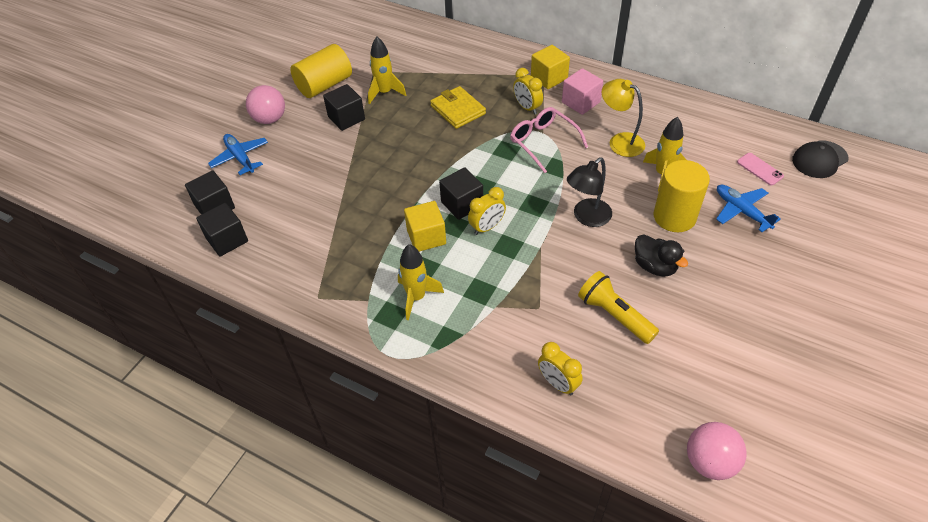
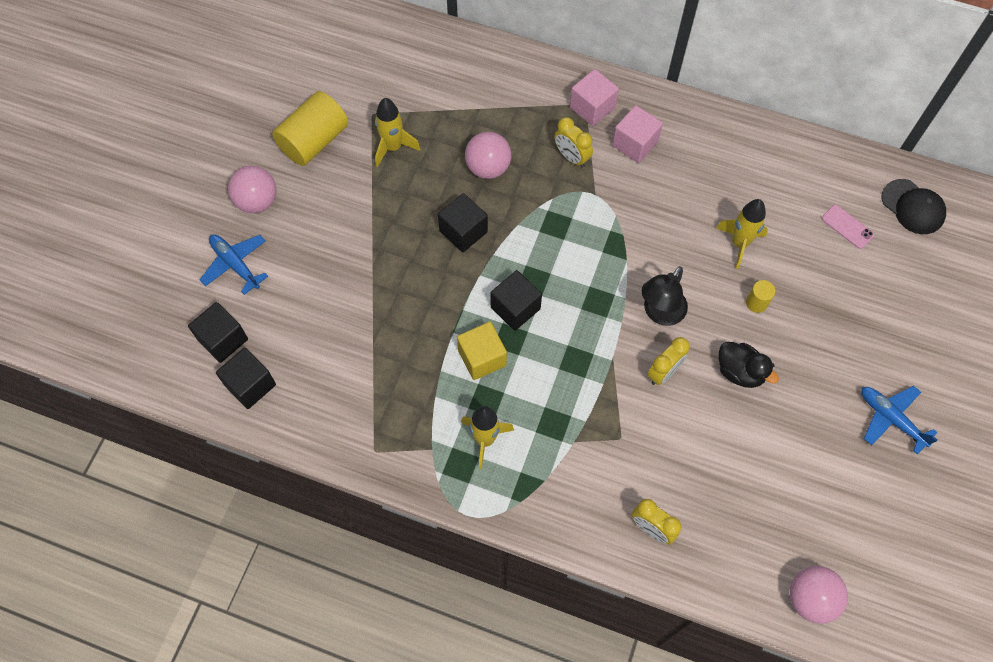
camera: 10 degrees left, 15 degrees up
(346, 118) = (353, 192): black cube -> black cube (463, 231)
(458, 110) = (488, 167): yellow wallet -> pink ball
(487, 227) = (549, 338): yellow clock -> yellow clock (664, 372)
(543, 142) = (597, 209): pink glasses -> none
(549, 78) = (592, 107): yellow cube -> pink cube
(614, 315) = (702, 439): yellow flashlight -> none
(620, 141) = (686, 200): yellow lamp -> none
(674, 217) = (756, 303): yellow cylinder -> yellow cylinder, size x0.46
(741, 211) = (829, 288): blue plane -> blue plane (890, 418)
(819, 159) = (913, 207): black cap -> black cap turned 90 degrees counterclockwise

